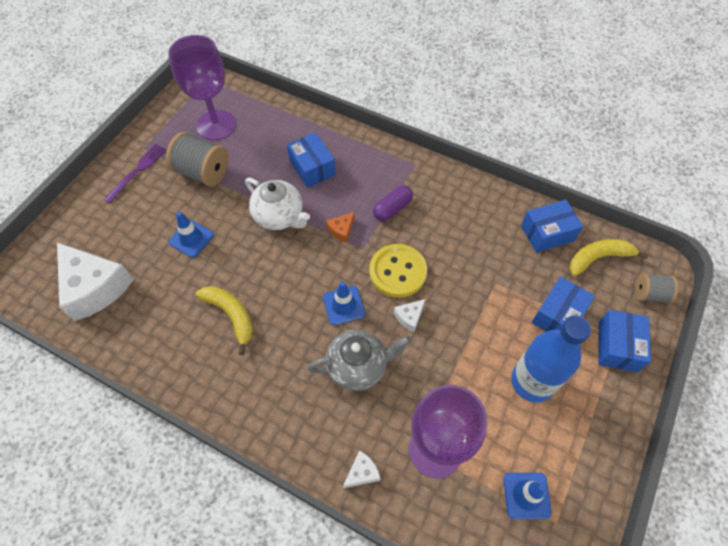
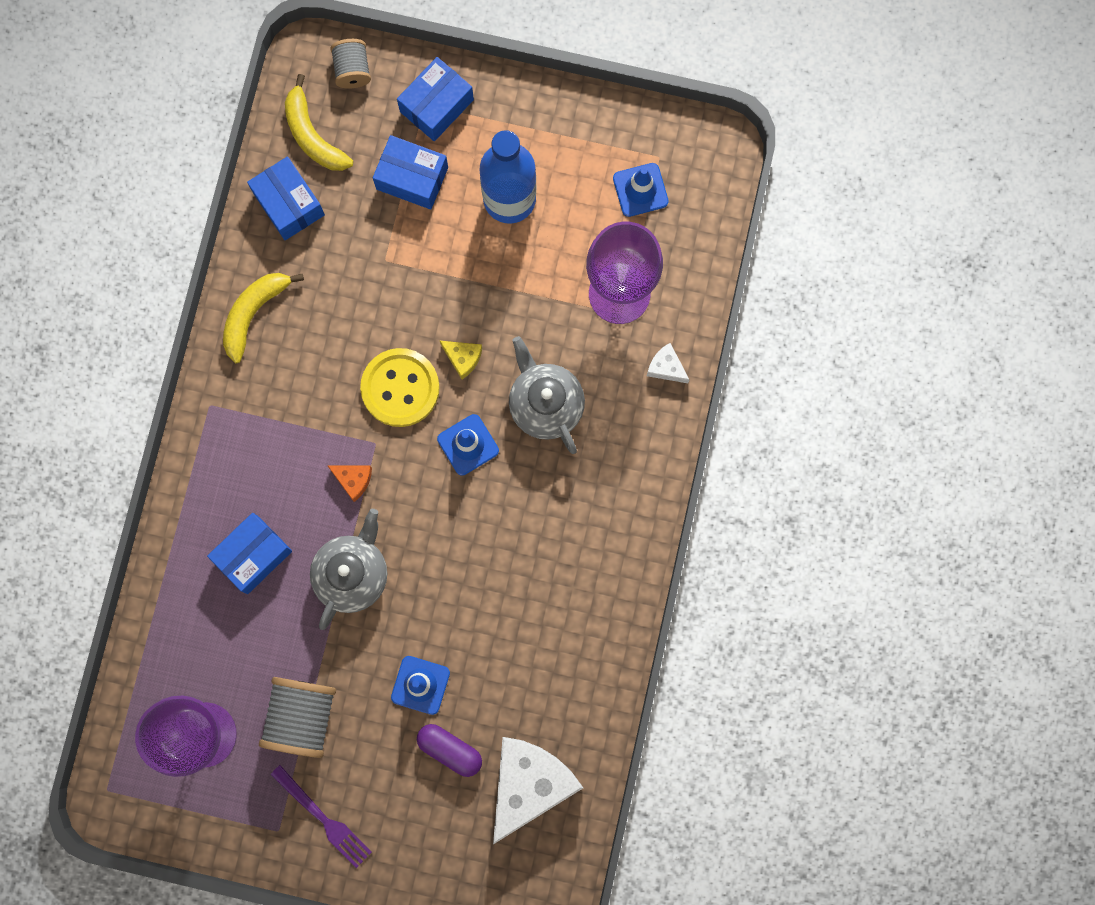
camera: 105 degrees left, 20 degrees up
(137, 171) = (323, 819): purple fork -> purple fork turned 150 degrees counterclockwise
(231, 315) = (520, 583): yellow banana -> yellow banana (254, 313)
(279, 217) = (352, 574): white teapot -> grey teapot
(392, 208) = (299, 419): purple capsule -> purple capsule (450, 750)
(409, 317) = (463, 358): white cheese -> yellow cheese
(617, 346) = (436, 106): blue box -> blue box turned 45 degrees counterclockwise

